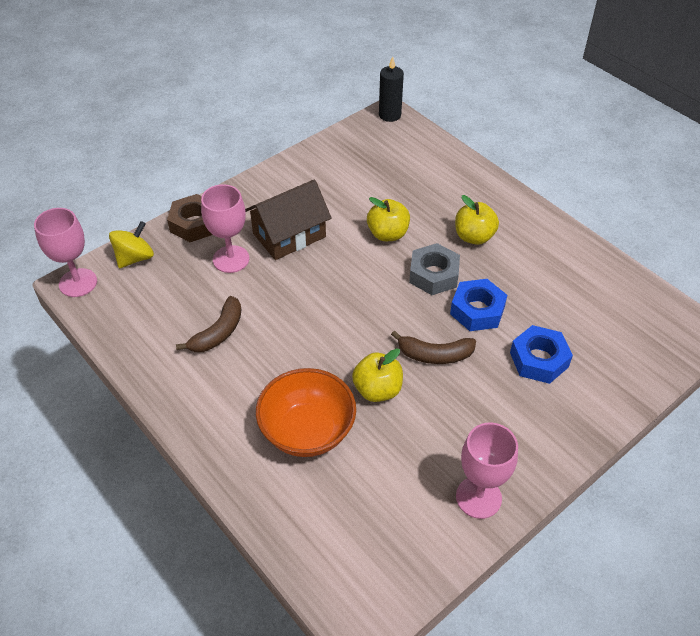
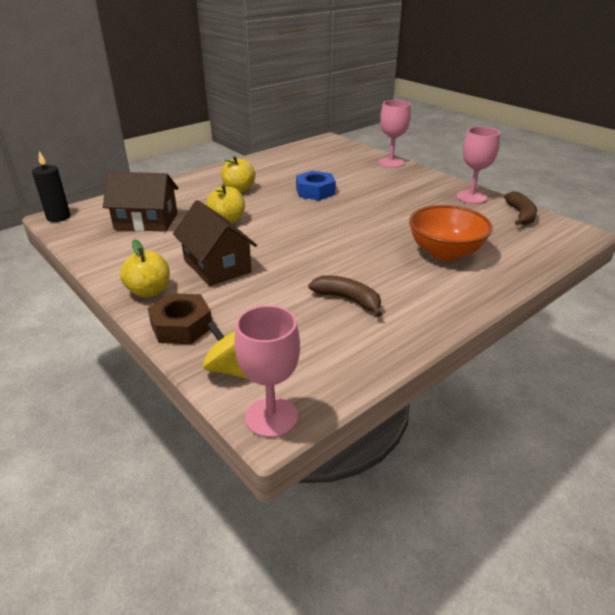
camera: 90 degrees left, 15 degrees down
(231, 259) = (245, 298): pink goblet -> pink goblet (391, 163)
(377, 390) = (396, 226): yellow apple -> yellow apple (149, 291)
(383, 174) = (146, 221): none -> brown house
(433, 275) = (278, 204): grey nut -> none
(434, 355) = (359, 206): brown banana -> brown banana (521, 215)
(539, 360) = (357, 176): blue nut -> none

